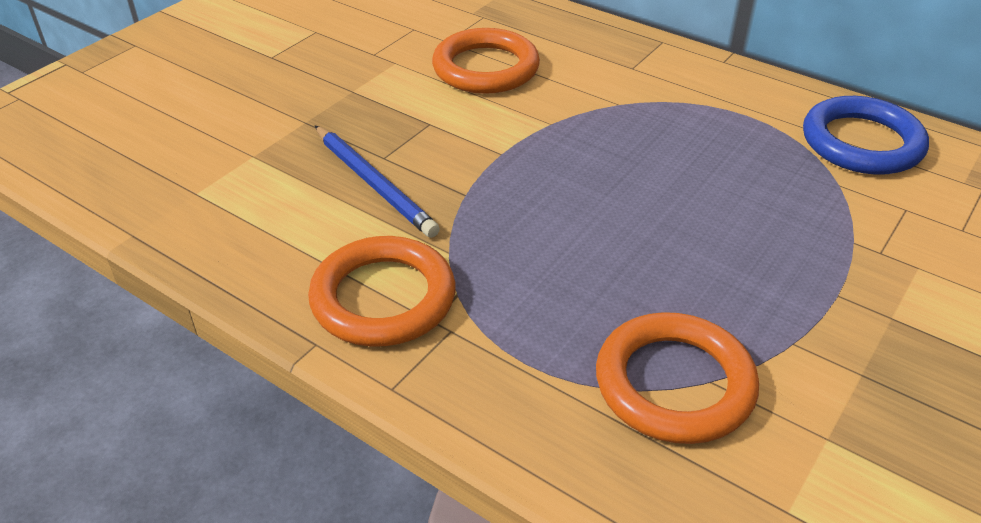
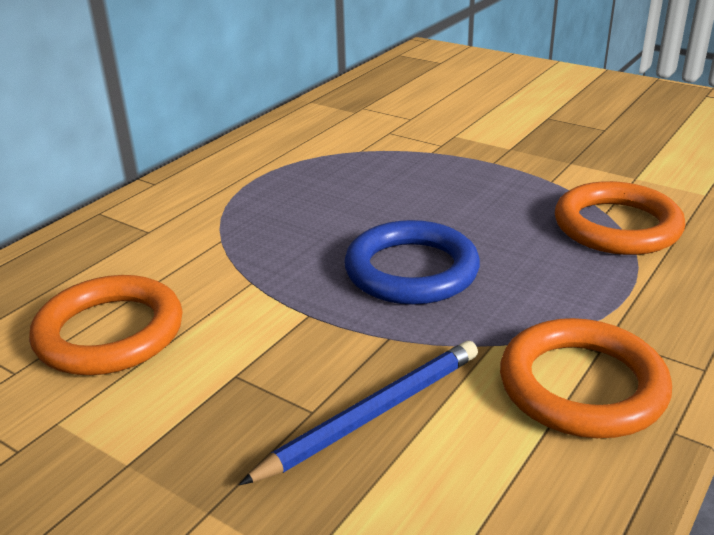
camera: 90 degrees left, 10 degrees down
(862, 142) = (303, 138): blue ring -> blue ring (411, 270)

